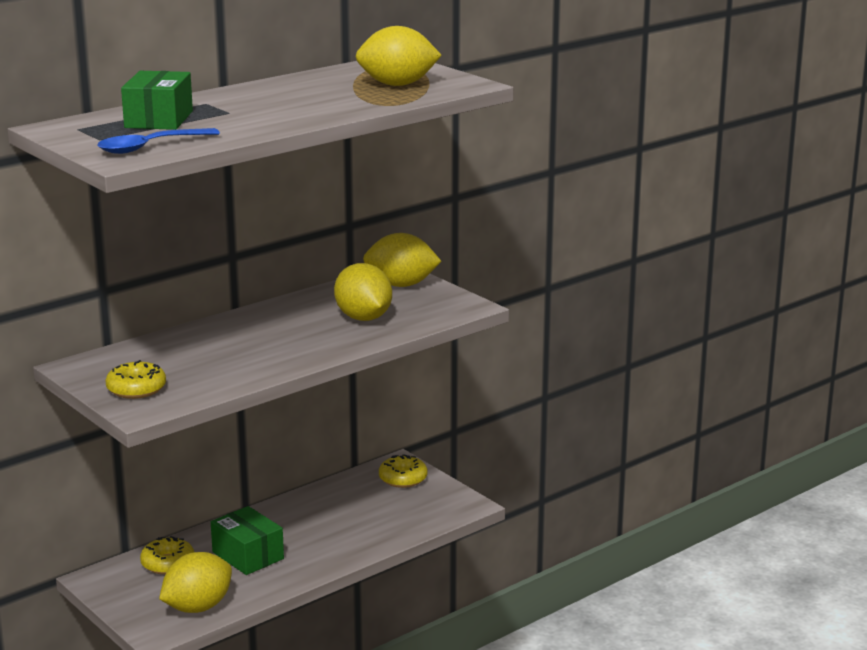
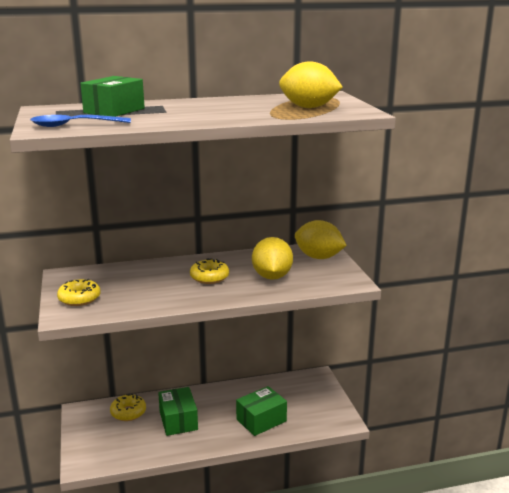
camera: 25 degrees right, 0 degrees up
(198, 607) = (120, 452): yellow lemon -> none
(360, 529) = (261, 420): none -> green box
(403, 479) = (313, 388): yellow donut -> yellow donut (209, 277)

